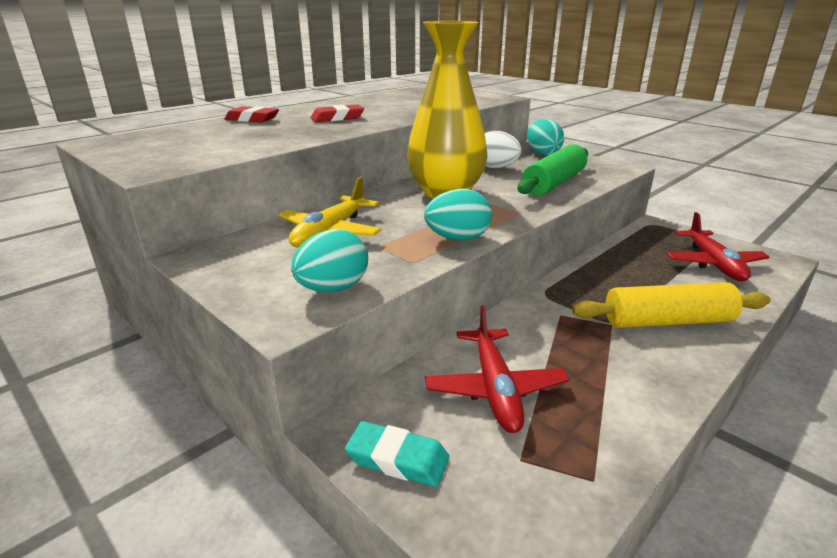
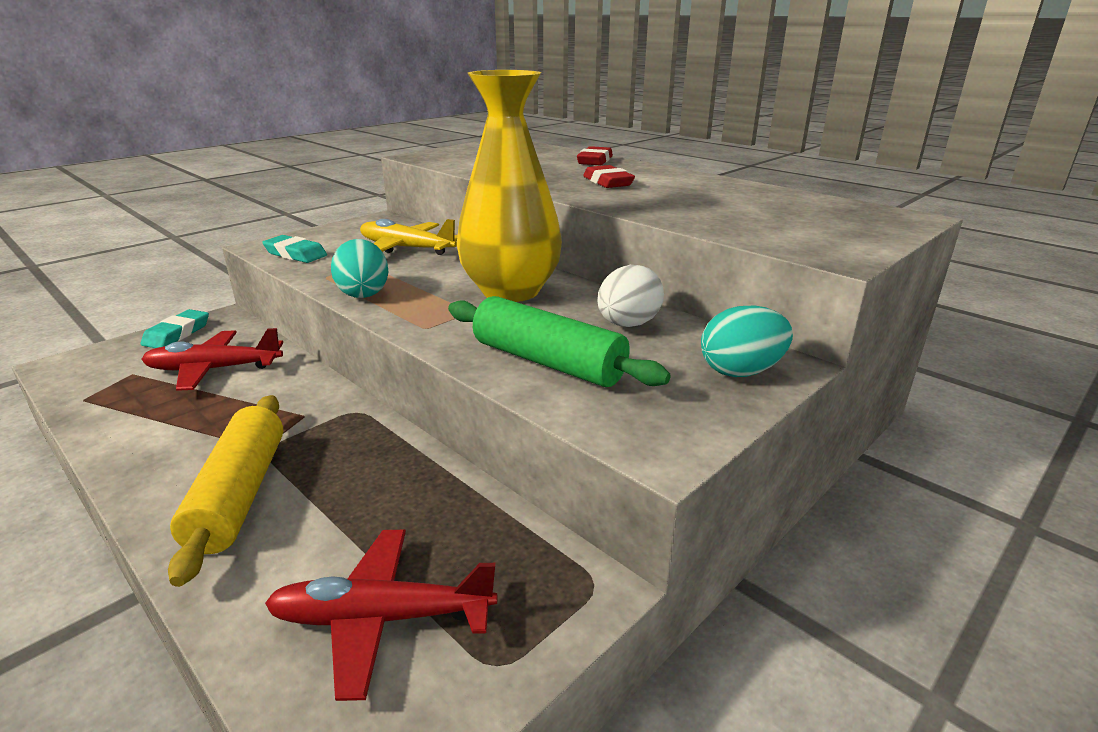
camera: 90 degrees right, 0 degrees up
(333, 289) = (295, 254): turquoise egg -> turquoise eraser

